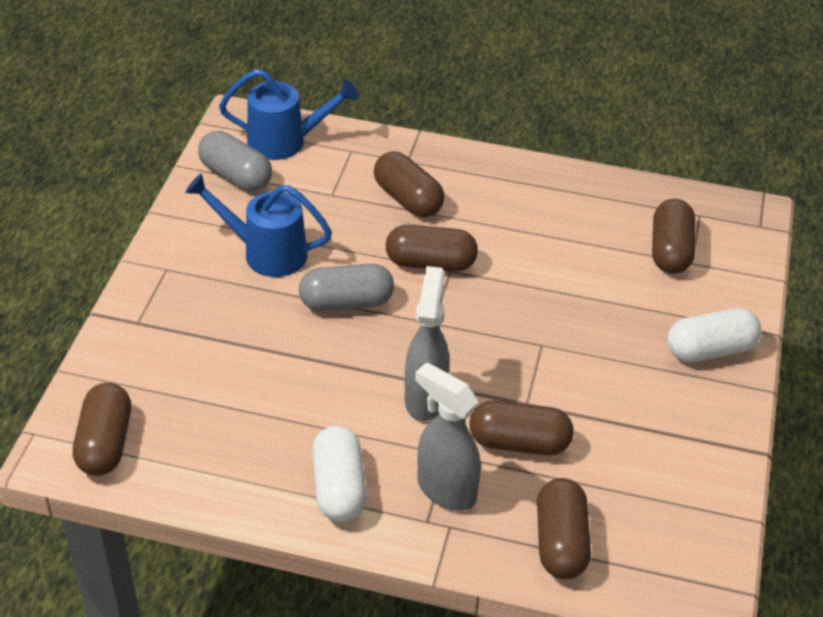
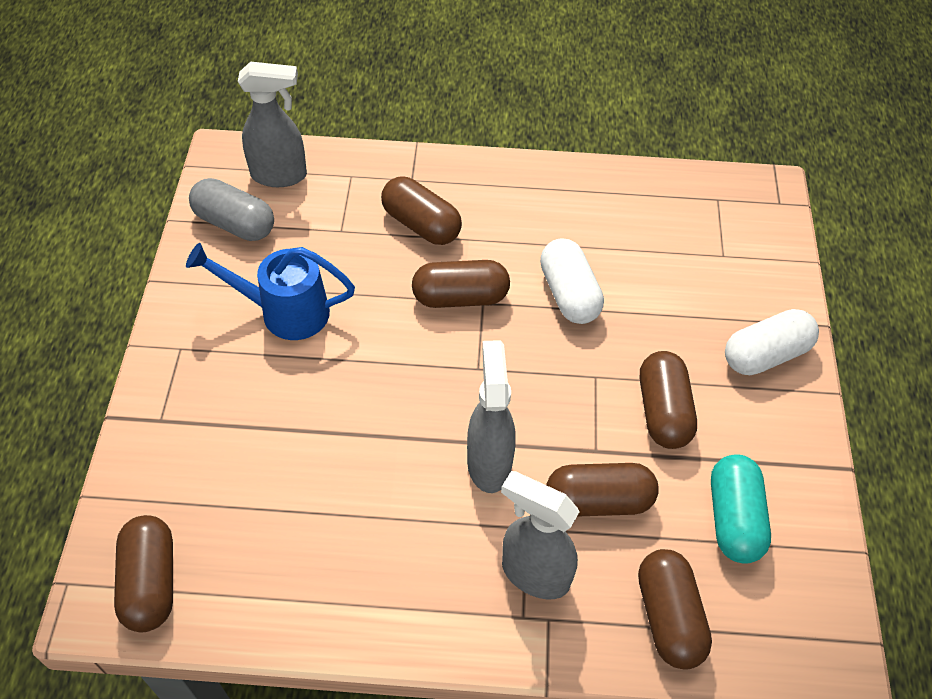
camera: 10 degrees left, 10 degrees up
(285, 142) = (280, 175): blue watering can -> grey spray bottle
(339, 488) = (420, 592): white capsule -> white capsule (569, 294)
(346, 302) = (382, 359): grey capsule -> none
(642, 476) = (734, 518): none -> turquoise capsule
(670, 251) = (699, 245): brown capsule -> brown capsule (663, 411)

